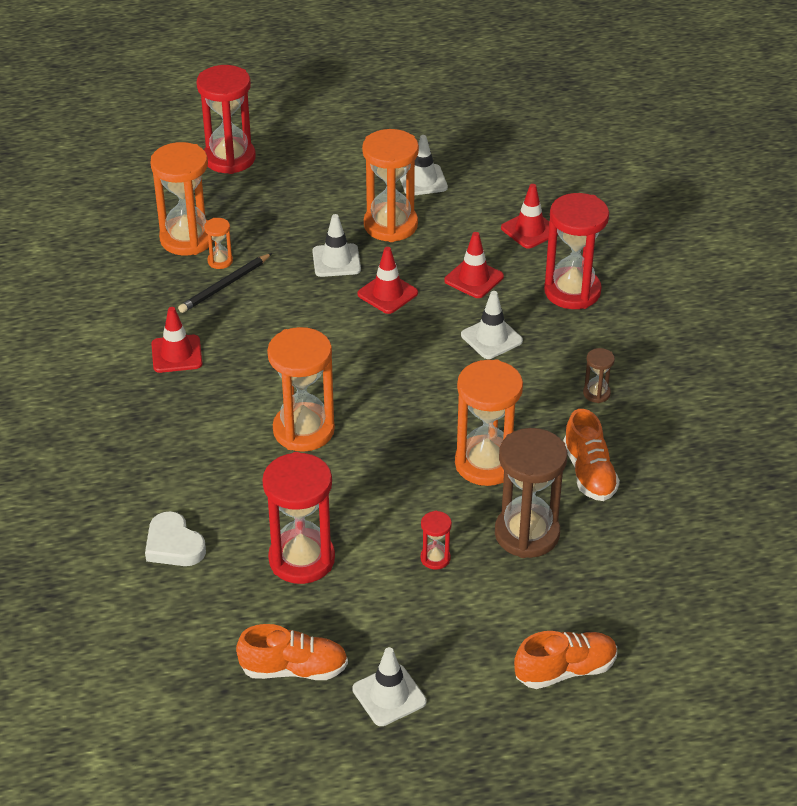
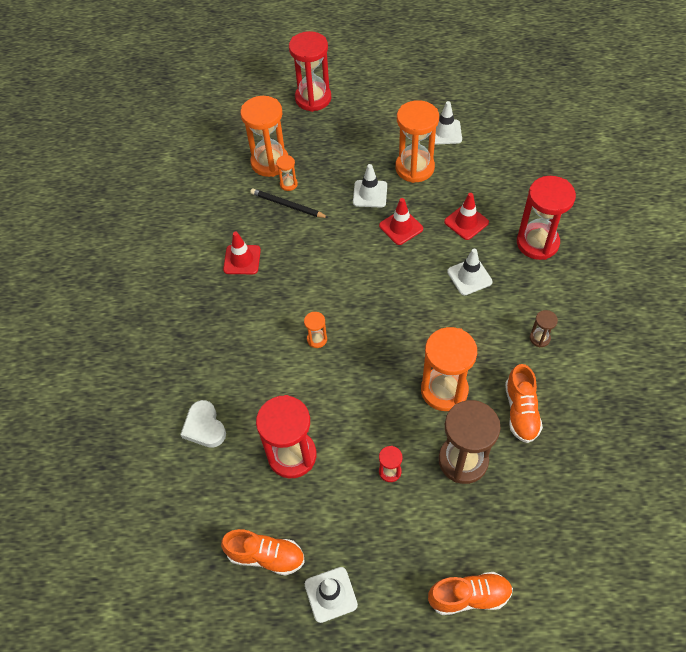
camera: 15 degrees right, 15 degrees up
(225, 286) = (287, 205): black pencil -> black pencil turned 60 degrees clockwise
(303, 430) = (317, 339): orange hourglass -> orange hourglass, size x0.45
(529, 230) = (515, 184): red traffic cone -> none

